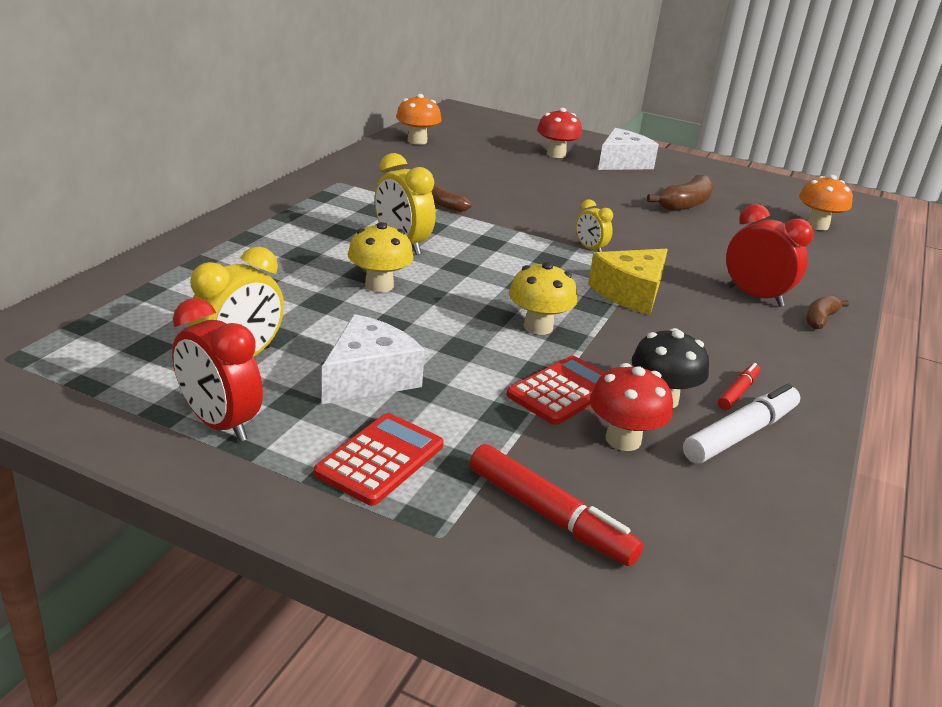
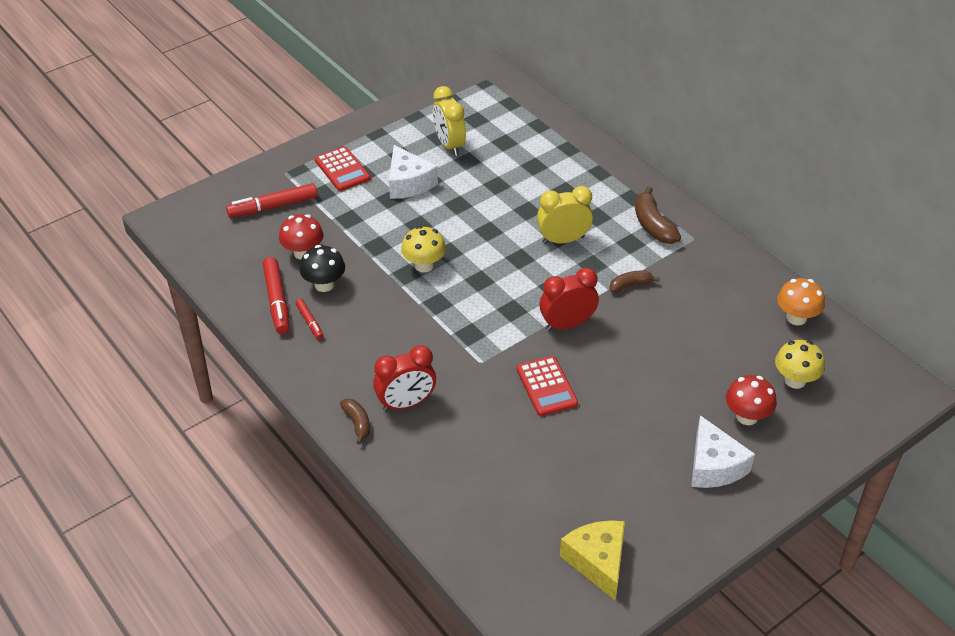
camera: 120 degrees right, 15 degrees up
(220, 423) = (397, 131): red clock -> red clock (567, 324)
(379, 285) = (507, 213): yellow mushroom -> yellow mushroom (795, 380)
(563, 391) = (355, 248): red calculator -> red calculator (546, 386)
(590, 249) = (521, 341): yellow clock -> none
(630, 293) = (444, 331): yellow cheese -> yellow cheese (597, 562)
(685, 204) = (589, 460): brown banana -> brown banana (653, 225)
(741, 434) = (277, 301): white marker -> red marker
(817, 225) = (508, 548): orange mushroom -> none

